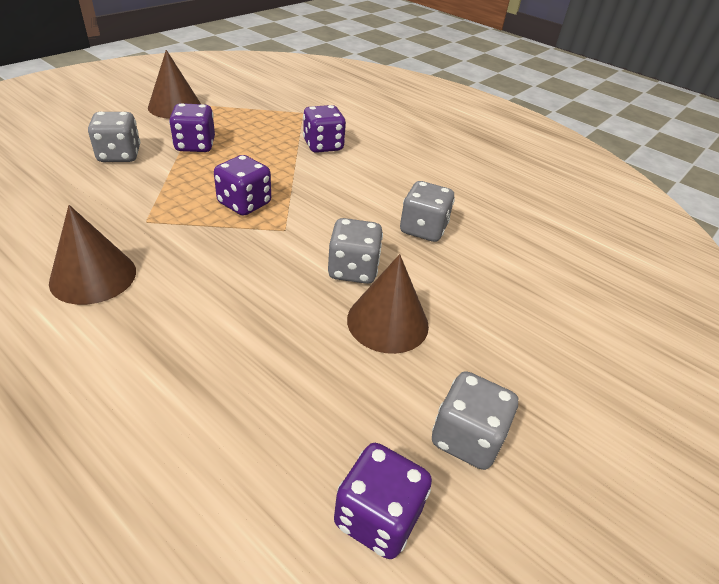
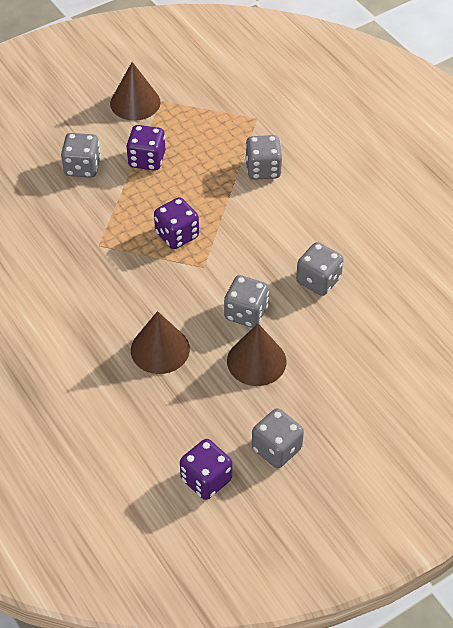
camera: 20 degrees right, 10 degrees up
(93, 276) = (60, 293): brown cone -> brown cone (160, 349)
(323, 146) = (263, 169): purple dice -> grey dice

